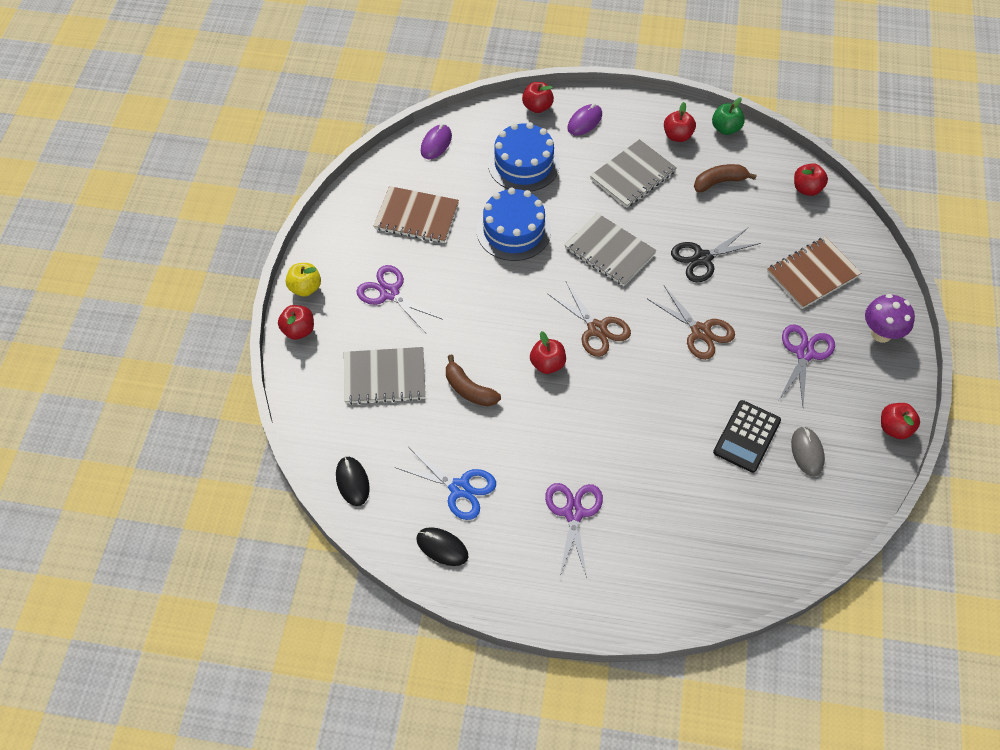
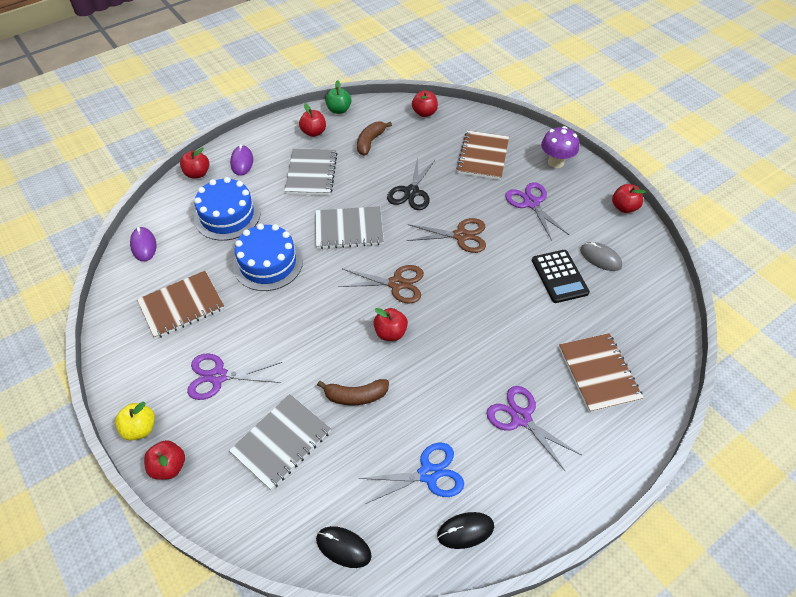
camera: 45 degrees left, 5 degrees down
(679, 538) = (598, 373): none -> brown notebook

